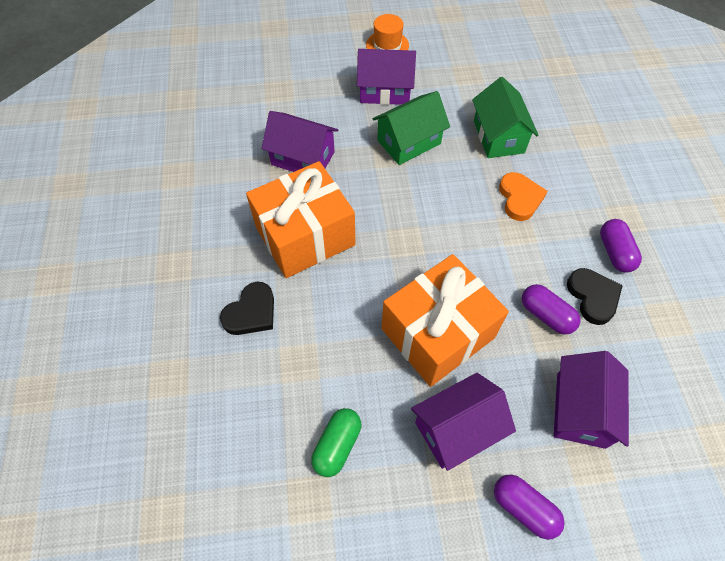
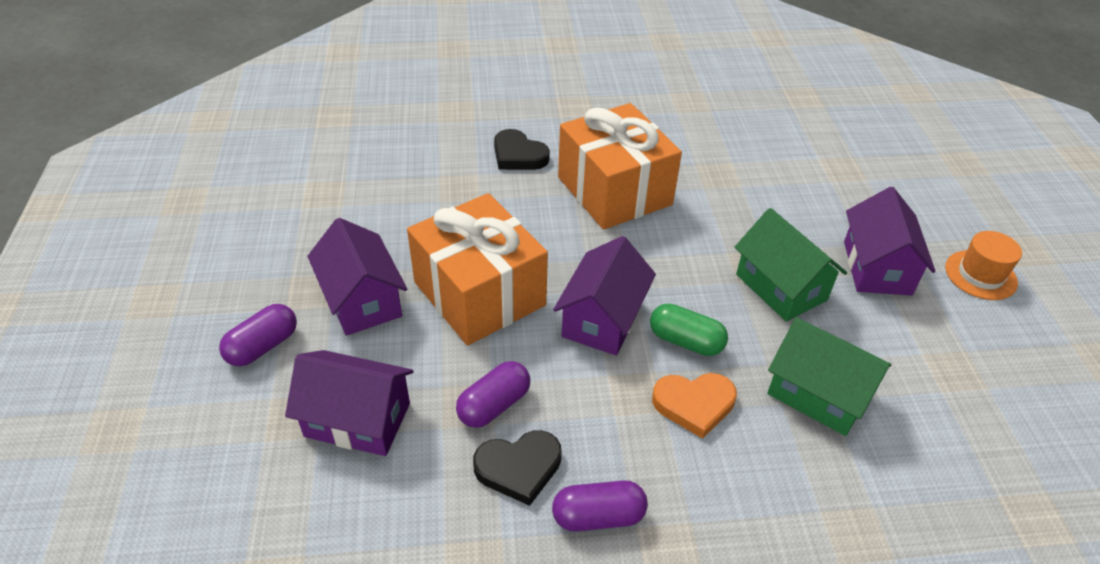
camera: 90 degrees right, 15 degrees down
(303, 158) = (731, 189): purple house -> purple house (602, 319)
(337, 445) = (367, 211): green capsule -> green capsule (686, 341)
(498, 136) = (818, 394): green house -> green house turned 45 degrees clockwise

